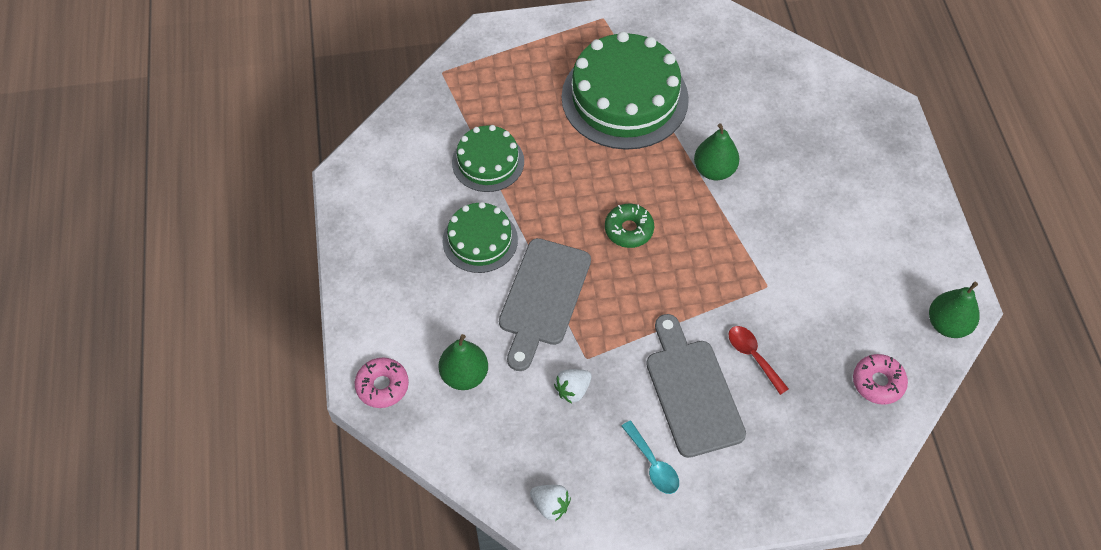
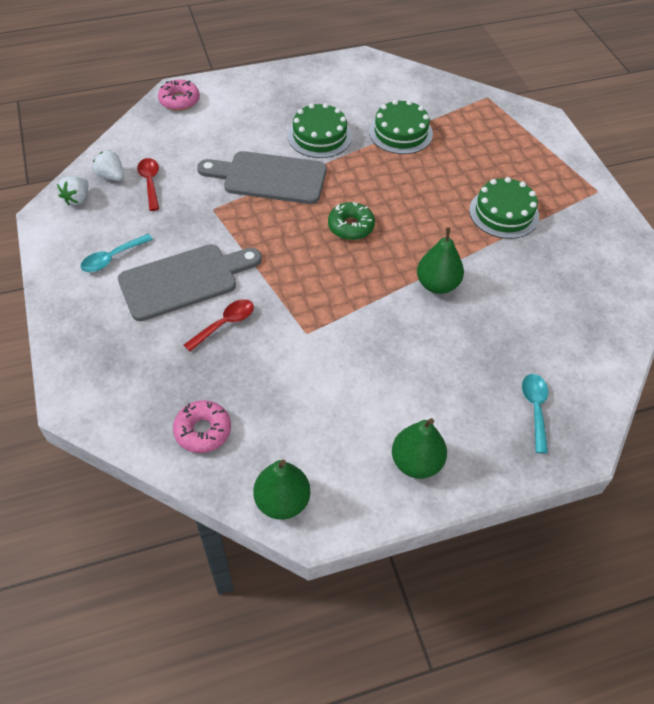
camera: 80 degrees right, 5 degrees down
(464, 375) = (191, 141): green pear -> green pear (416, 462)
(533, 423) = (150, 182): none -> red spoon
(573, 390) = (181, 203): white strawberry -> white strawberry (112, 176)
(624, 98) = (504, 213): green cake -> green cake, size x0.55
(855, 128) = (535, 408): none -> turquoise spoon

